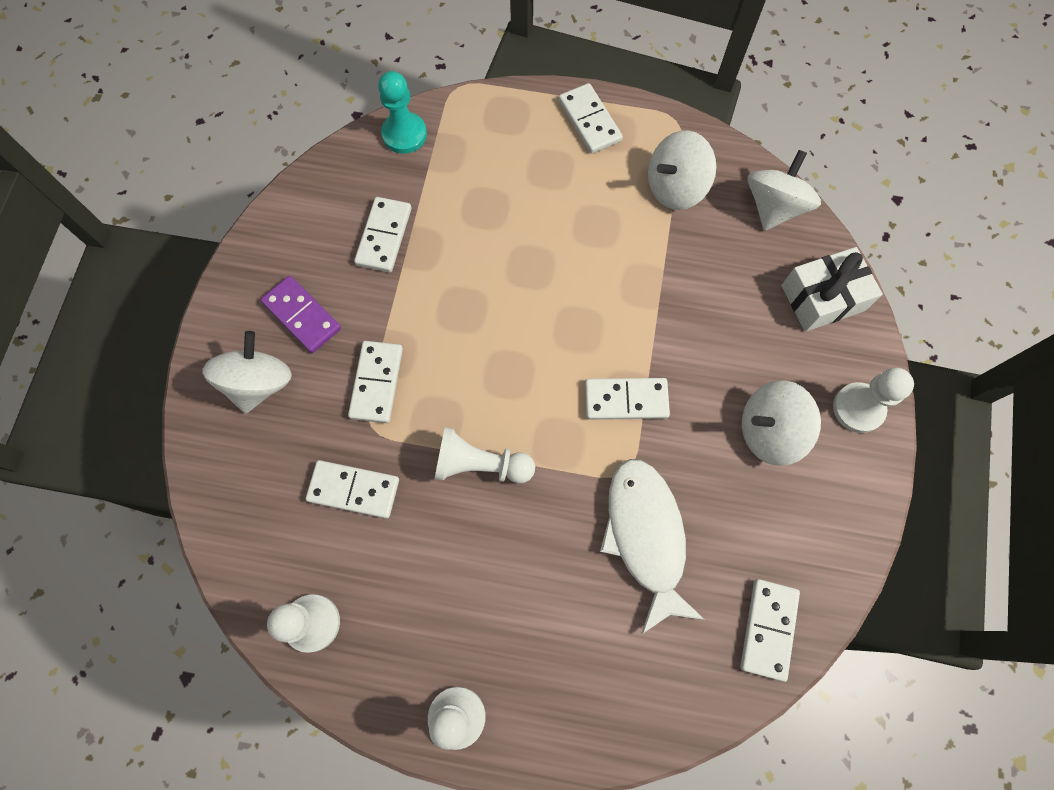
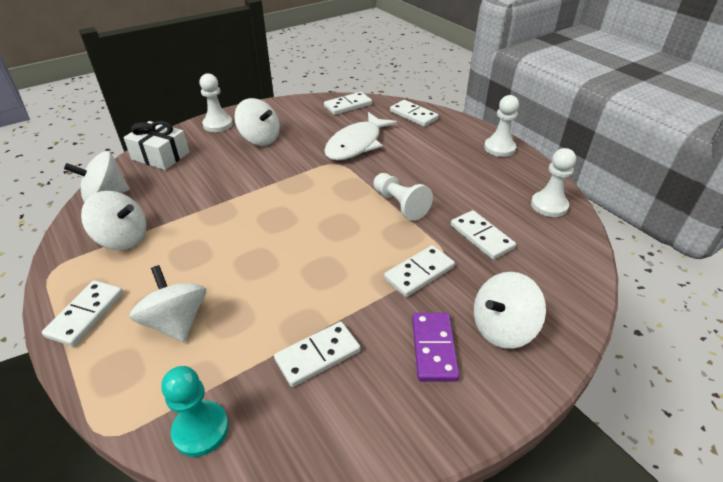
camera: 135 degrees left, 30 degrees down
(518, 171) = (176, 322): none -> white spinning top
(626, 400) = (298, 181): white domino -> white domino (413, 115)

